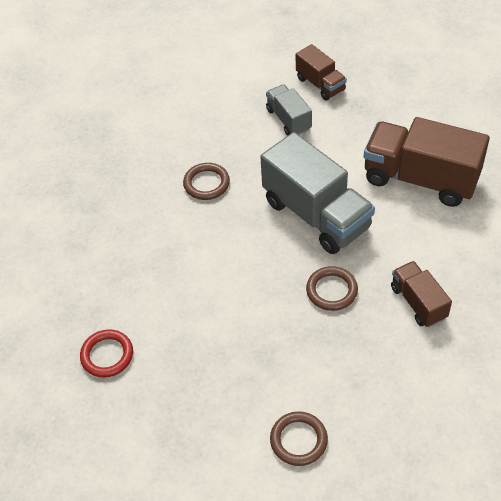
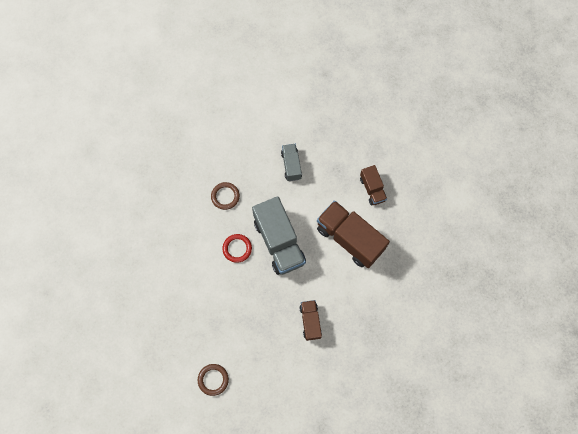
camera: 15 degrees right, 20 degrees up
(107, 355) = (133, 293): red ring -> red ring (237, 248)
(320, 84) = (322, 144): brown truck -> brown truck (372, 189)
(331, 290) = (267, 296): brown ring -> none

